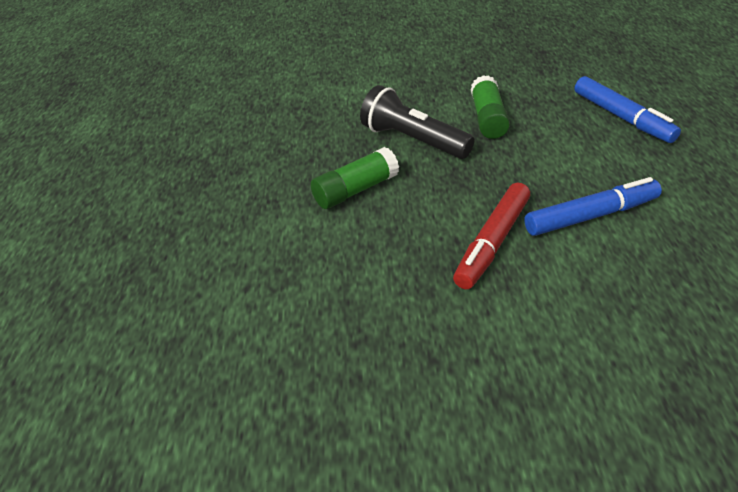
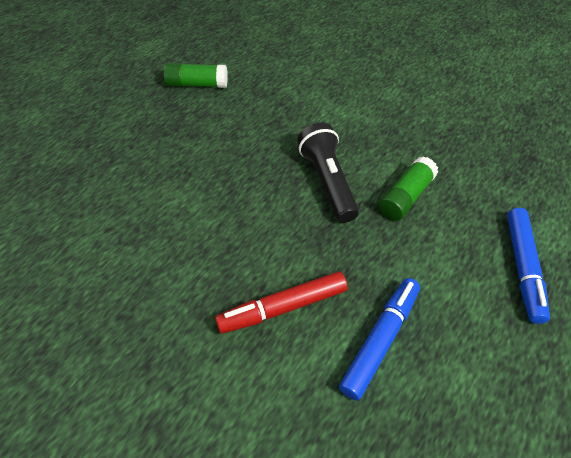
camera: 35 degrees right, 10 degrees up
(355, 190) = (243, 199): green glue stick -> green glue stick (197, 85)
(591, 216) = (380, 340): blue marker -> blue marker turned 75 degrees counterclockwise

